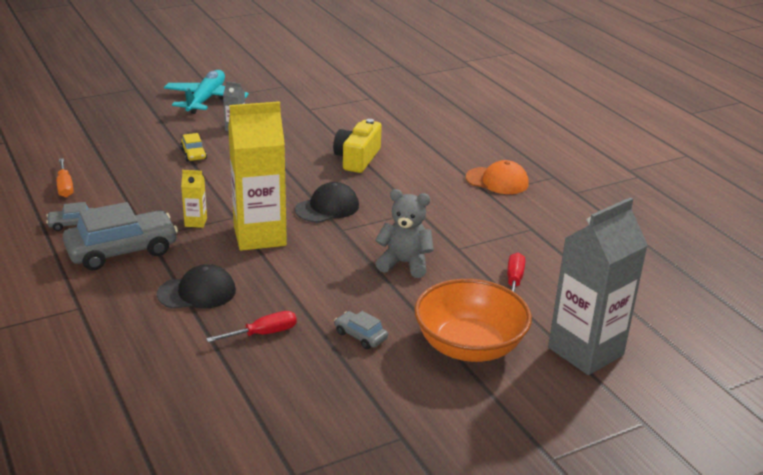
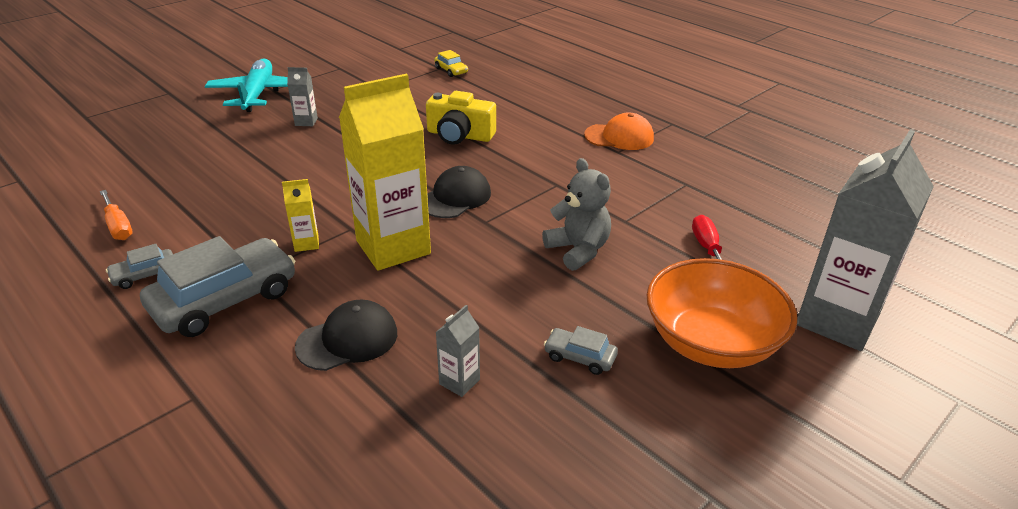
camera: 15 degrees left, 5 degrees up
(193, 154) = (269, 159): yellow car -> yellow car (451, 70)
(263, 334) = (459, 382): red screwdriver -> grey carton
(357, 158) = (459, 135): yellow camera -> yellow camera turned 75 degrees counterclockwise
(404, 263) = (578, 250): grey teddy bear -> grey teddy bear turned 60 degrees clockwise

